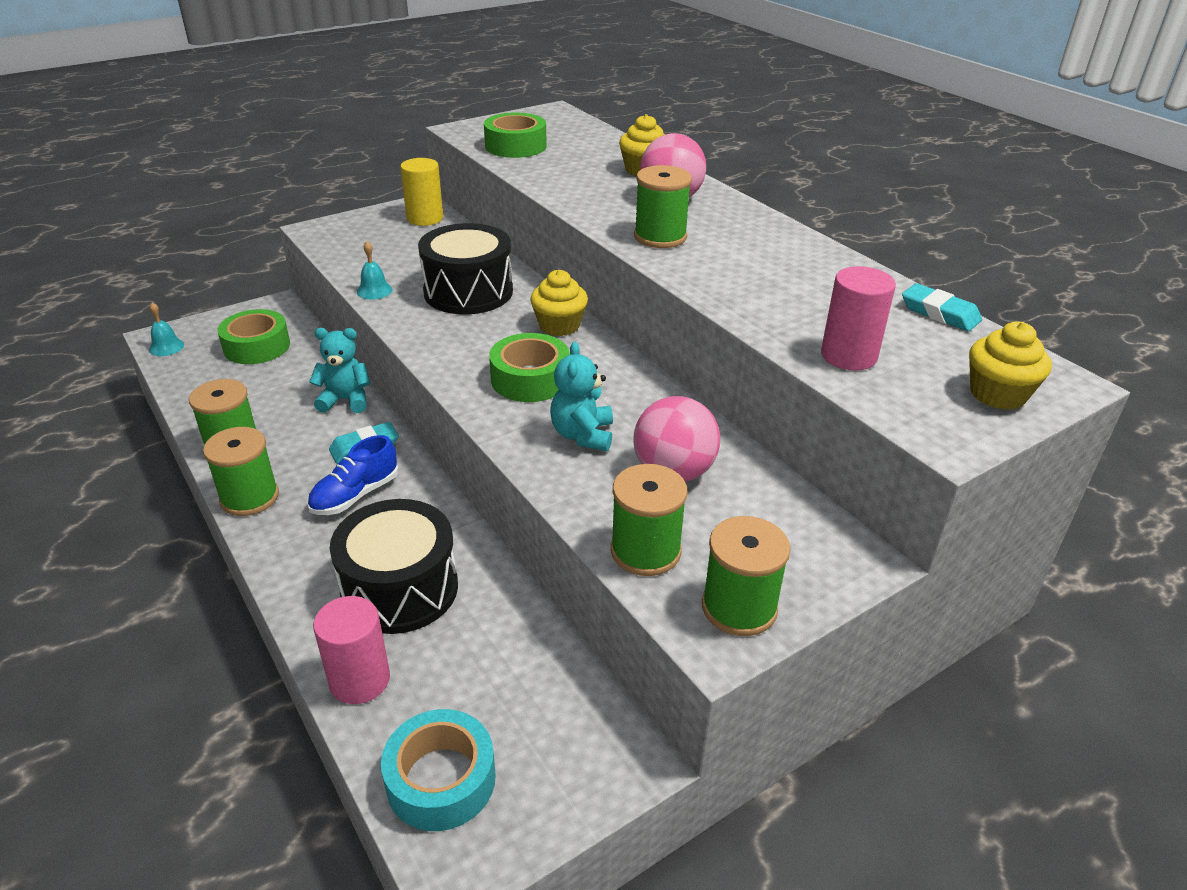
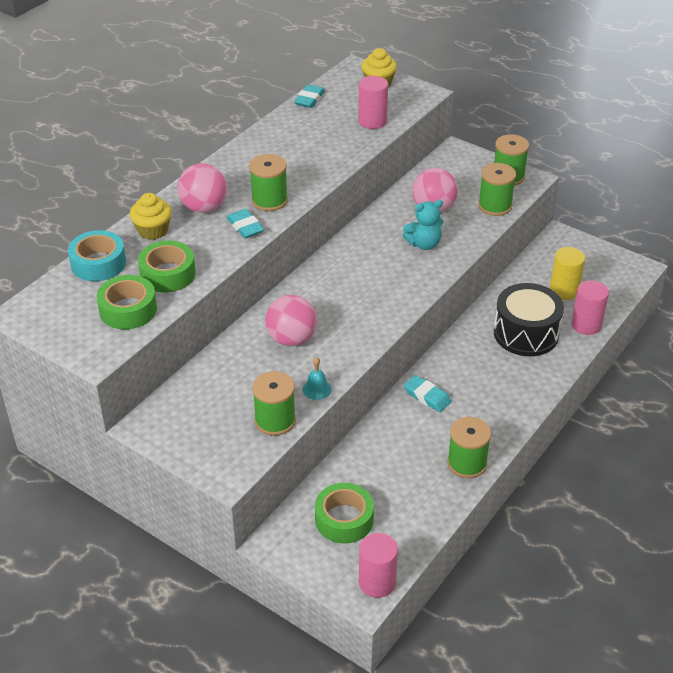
camera: 110 degrees left, 5 degrees up
(166, 347) = (377, 582): turquoise bell -> pink cylinder
(249, 497) = (505, 427): green spool -> green spool (275, 420)
(345, 400) = (383, 429): turquoise teddy bear -> none
(355, 495) = (472, 381): blue shoe -> none
(425, 218) = (173, 411): yellow cylinder -> yellow cylinder (564, 290)
(441, 779) = (610, 283): turquoise tape -> turquoise tape (98, 263)
(468, 292) = (291, 339): black drum -> pink ball
(530, 379) = (384, 277): green tape -> green tape (168, 274)
(559, 326) = (314, 282): yellow cupcake -> none
(612, 215) = (245, 227): none -> turquoise eraser

